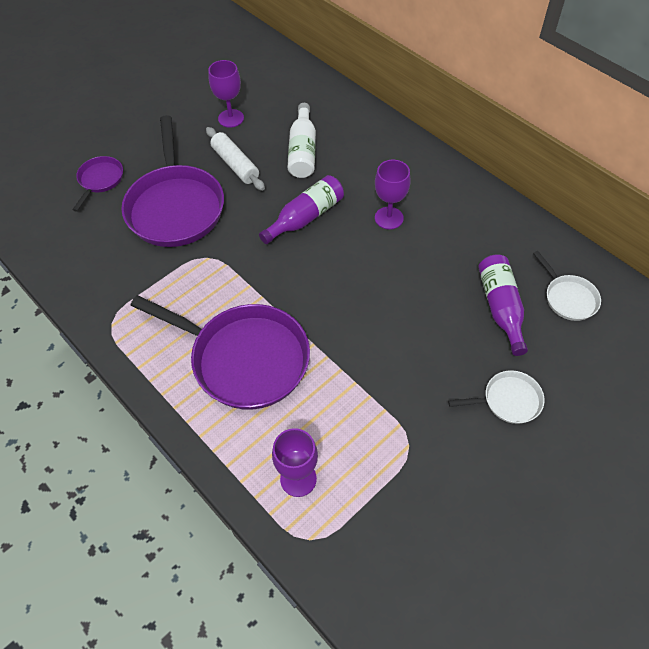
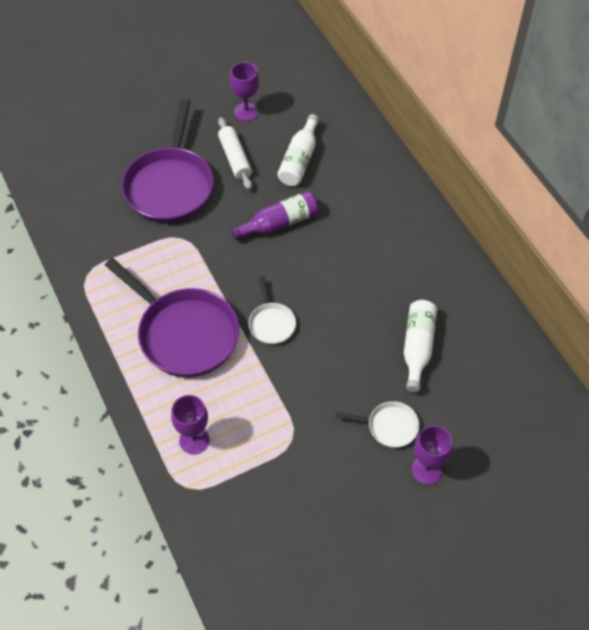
camera: 15 degrees right, 0 degrees up
(100, 180) = (113, 145): purple pan -> none
(389, 218) = (352, 242): purple goblet -> purple goblet (426, 470)
(500, 307) = (417, 347): purple bottle -> white bottle
(568, 298) = (481, 355): white pan -> white pan (271, 323)

